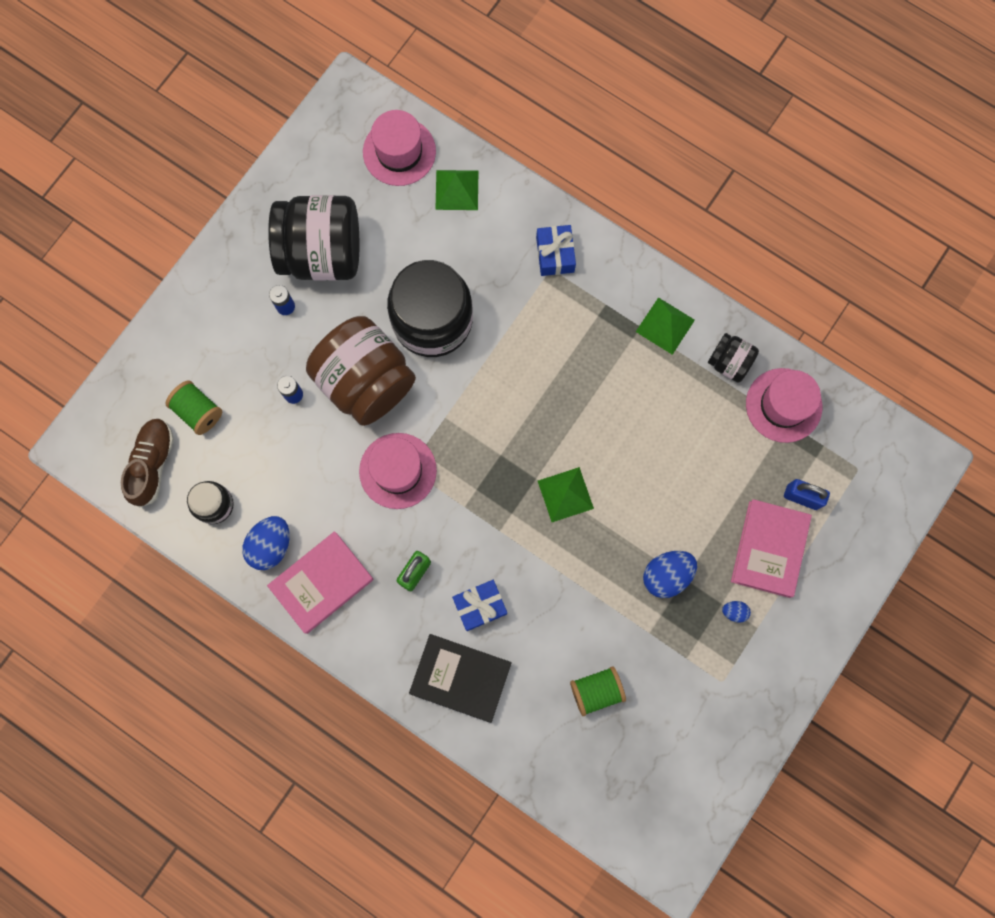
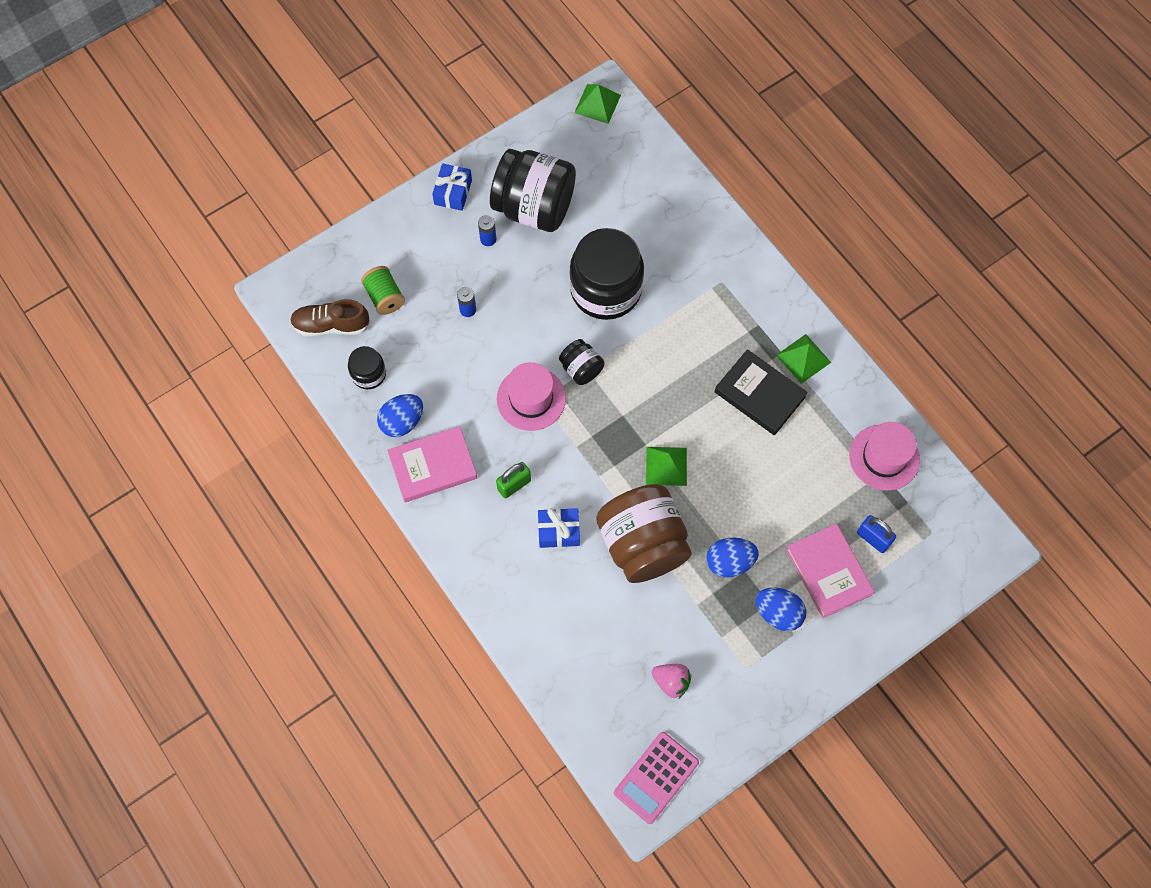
camera: 20 degrees right, 10 degrees down
(152, 464) = (331, 325): brown shoe -> brown shoe turned 120 degrees counterclockwise
(366, 381) = (531, 319): brown jar -> brown jar (642, 544)
(399, 152) = (628, 149): pink hat -> none
(457, 190) = (665, 194): green pyramid -> green pyramid (597, 103)
(460, 678) = (520, 584): black book -> black book (759, 394)
(555, 254) = (729, 271): blue gift -> blue gift (453, 192)
(596, 690) = (632, 636): green spool -> none
(652, 724) = (671, 682): none -> pink strawberry
(672, 830) = (656, 777): none -> pink calculator
(729, 362) = (848, 406): black jar -> black jar (581, 369)
(734, 612) = (778, 613): blue egg -> blue egg, size x2.01
(769, 549) = (828, 572): pink book -> pink book turned 60 degrees counterclockwise

